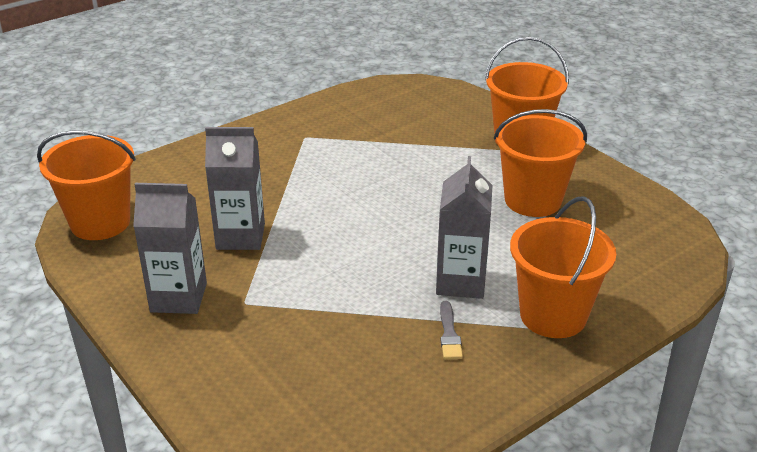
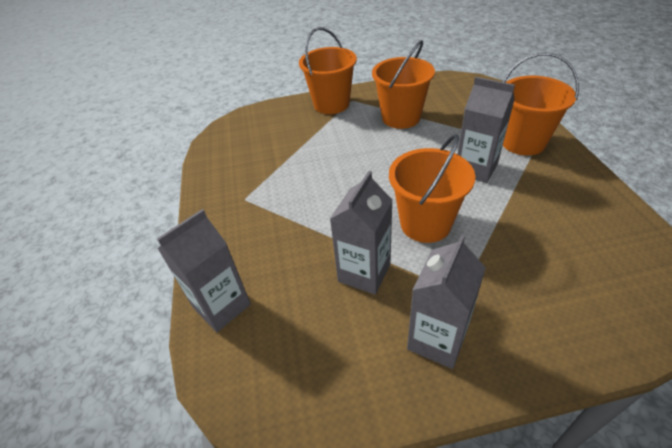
camera: 60 degrees left, 10 degrees up
(100, 222) = (277, 386): orange bucket -> orange bucket (425, 223)
(166, 170) = (222, 306): none -> grey carton
(449, 334) = (531, 188): grey brush -> none

